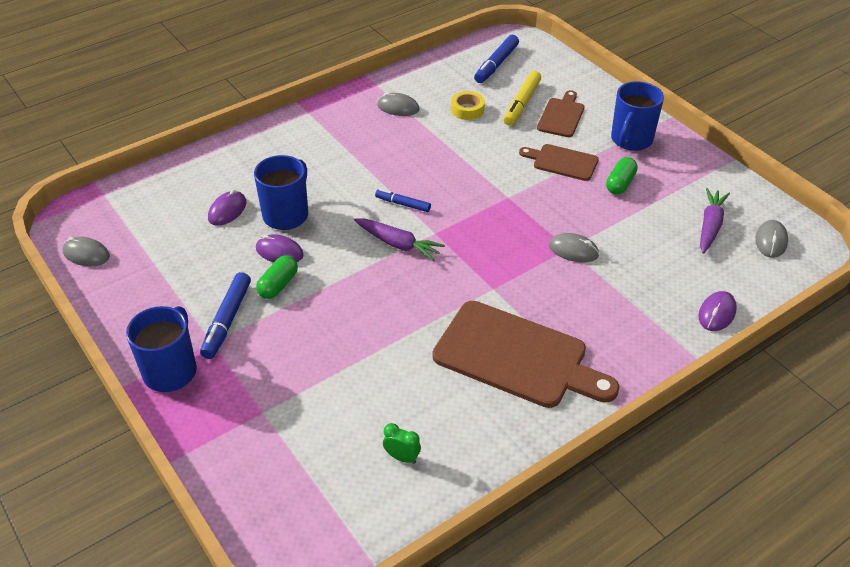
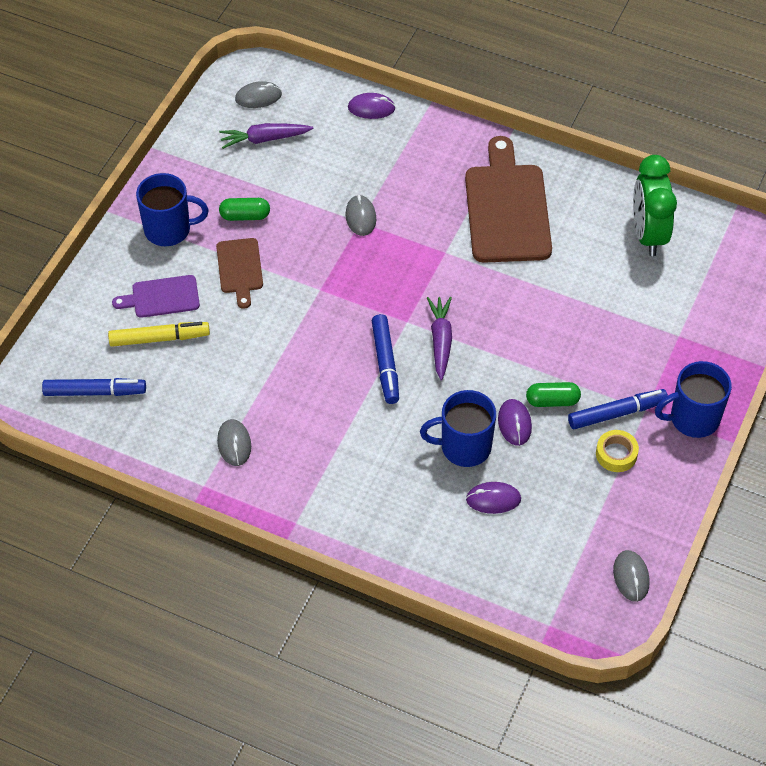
camera: 120 degrees left, 10 degrees up
(402, 457) = (648, 234): green clock -> green clock, size x2.40
(403, 204) = (385, 363): blue marker -> blue marker, size x1.62
(467, 109) = (199, 380): yellow tape -> yellow tape (616, 454)
(561, 116) = (162, 297): brown cutting board -> purple cutting board

